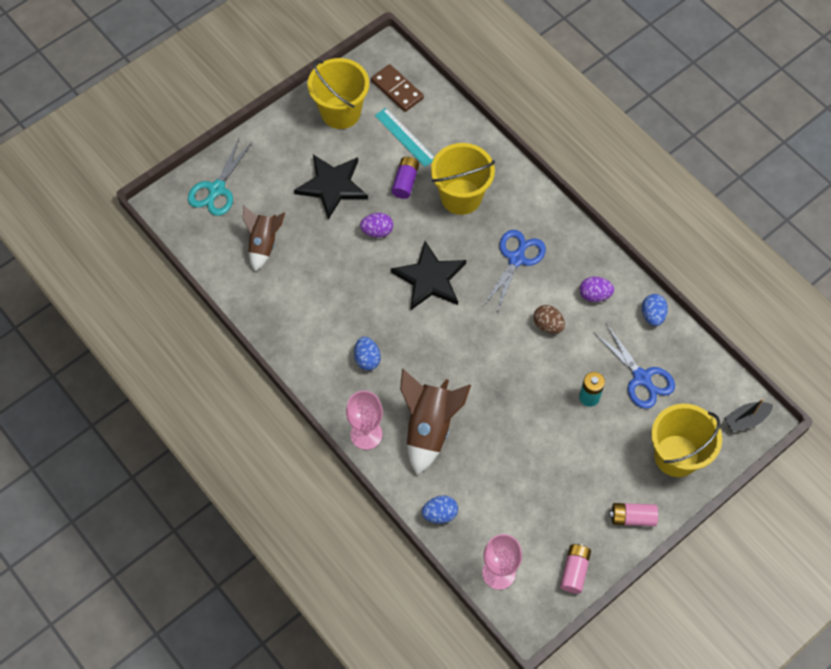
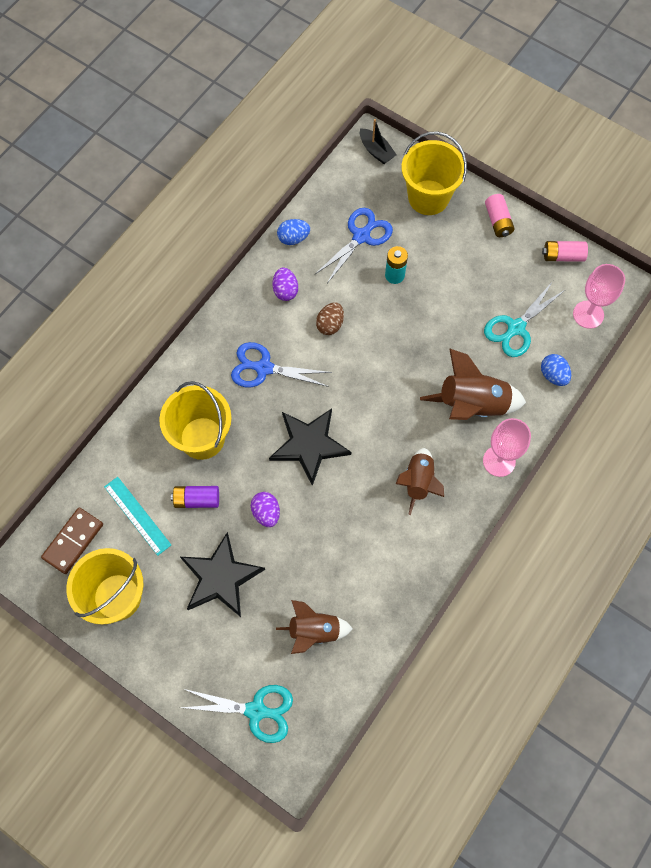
camera: 105 degrees left, 5 degrees up
(367, 359) = (418, 482): blue egg -> brown rocket
(405, 137) = (137, 515): turquoise ruler -> turquoise ruler turned 75 degrees counterclockwise
(501, 494) = (515, 328): none -> turquoise scissors

